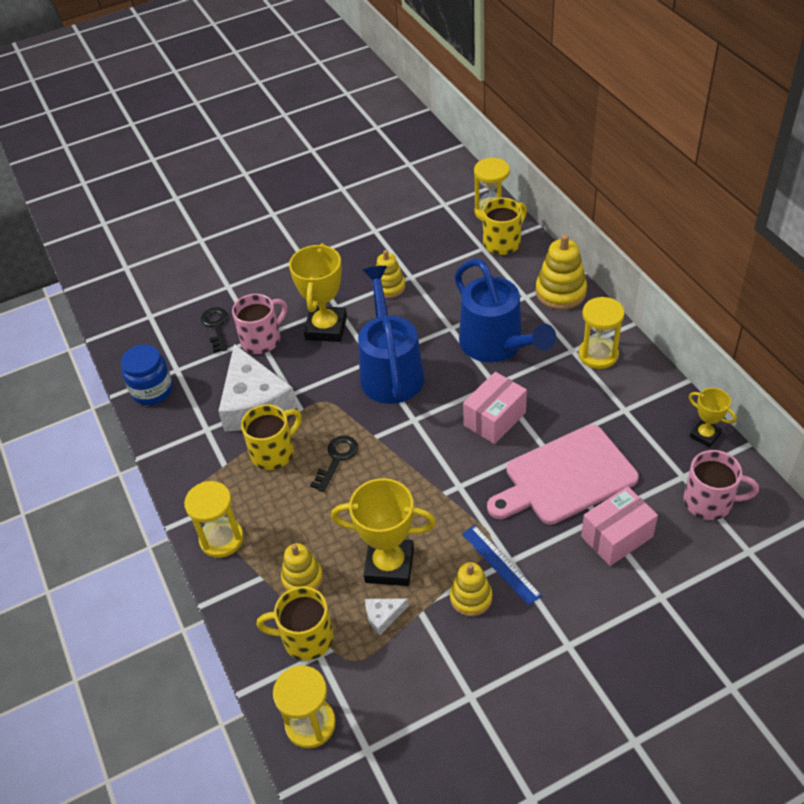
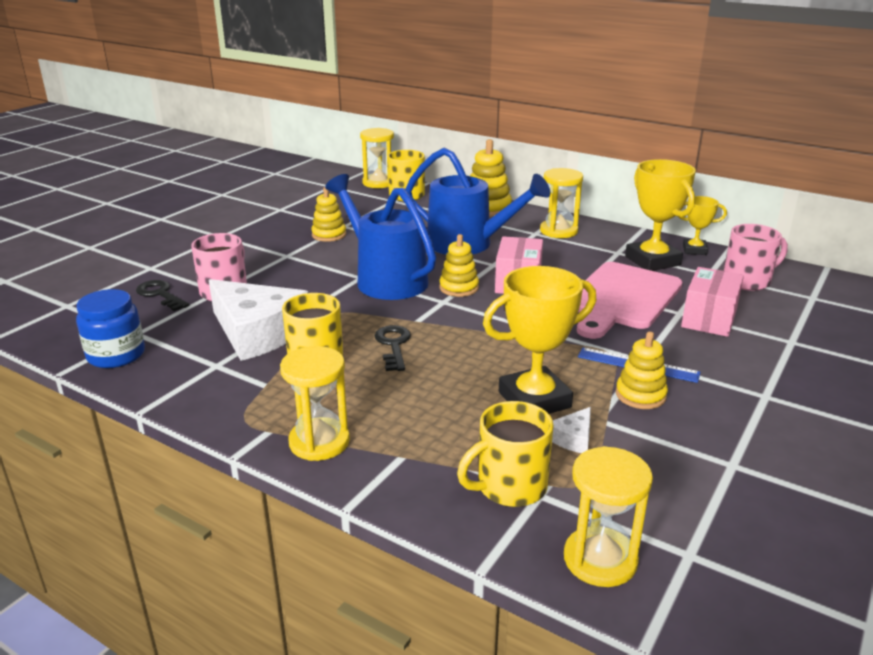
camera: 35 degrees left, 20 degrees down
(302, 578) = (451, 440): yellow stacking toy -> yellow stacking toy (459, 288)
(326, 328) = (290, 269): yellow trophy -> yellow trophy (652, 261)

